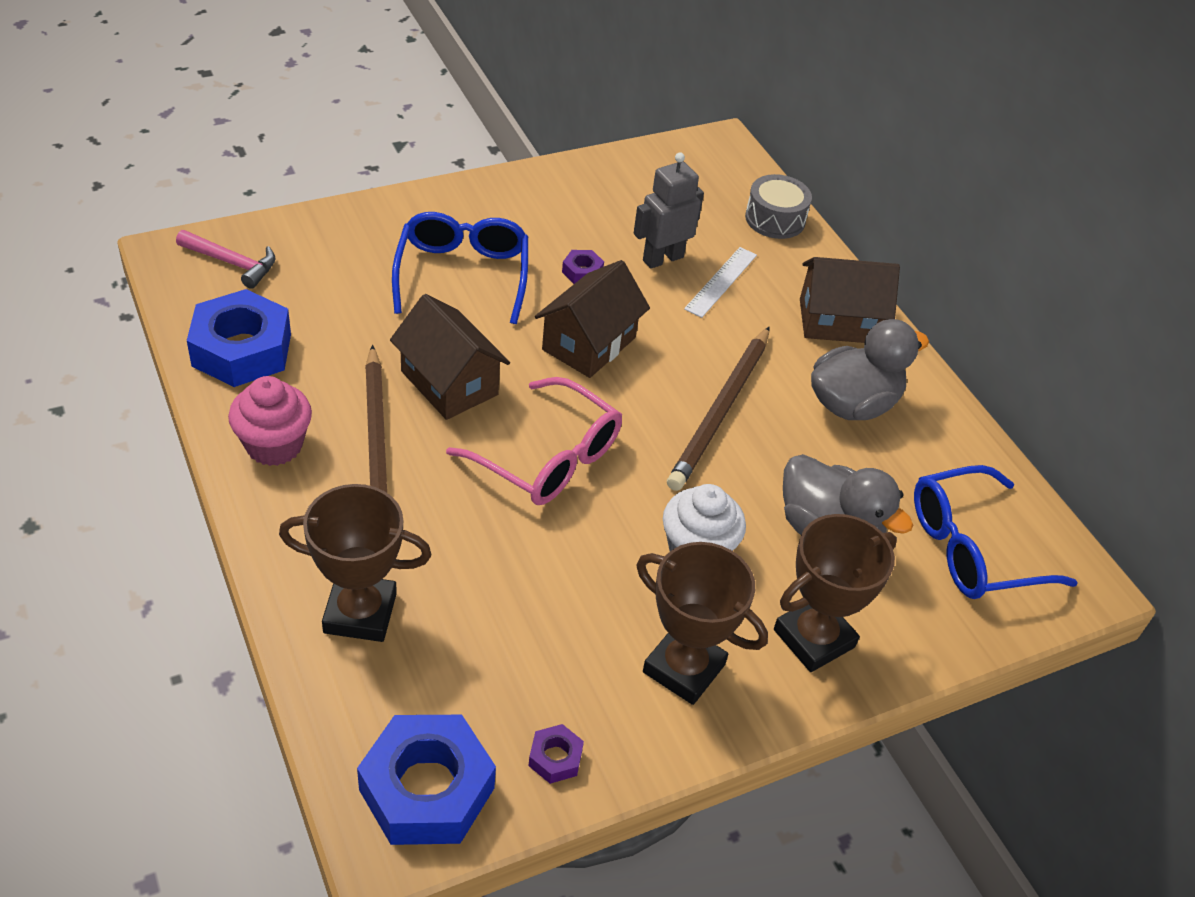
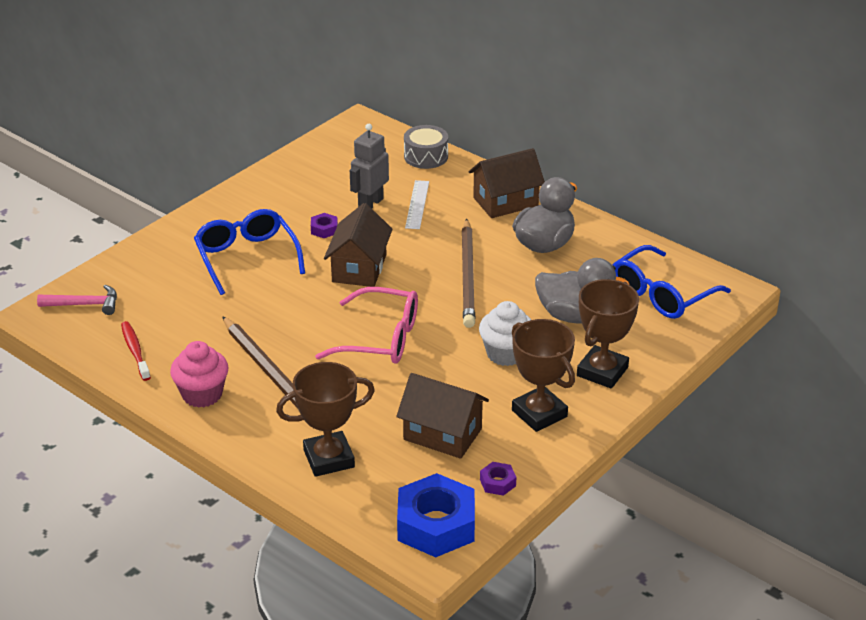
camera: 20 degrees left, 10 degrees down
(242, 350) = (135, 351): blue nut -> red toothbrush
(449, 383) = (287, 321): brown house -> brown house (442, 434)
(683, 668) = (539, 413): brown trophy -> brown trophy turned 45 degrees clockwise

